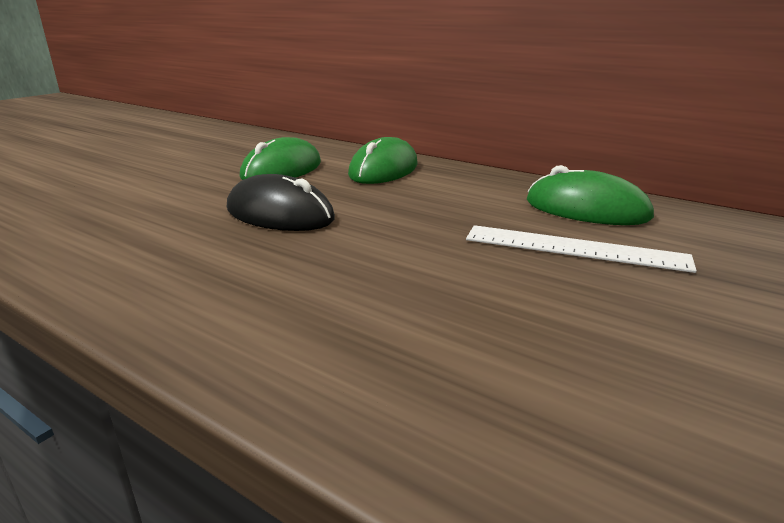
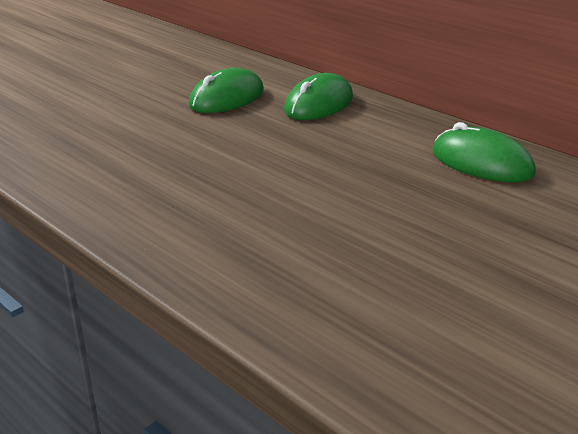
camera: 10 degrees right, 5 degrees up
(279, 214) = (216, 147): black mouse -> none
(574, 248) = (445, 200): white ruler -> none

